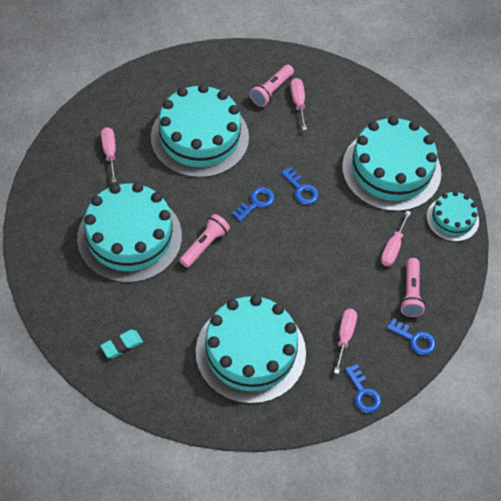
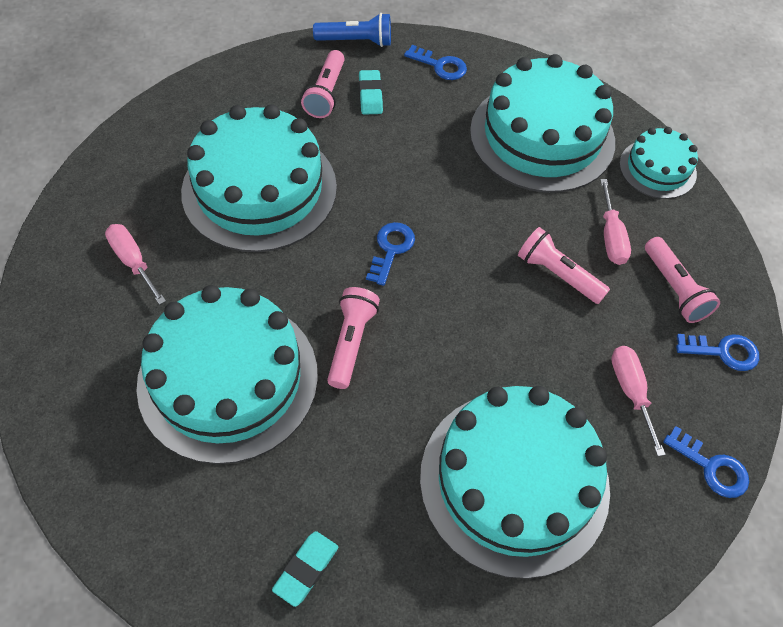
camera: 25 degrees left, 0 degrees up
(298, 102) = (370, 96): pink screwdriver -> turquoise eraser
(301, 189) = (442, 206): blue key -> blue key (440, 65)
(310, 62) = (356, 41): none -> blue flashlight
(345, 256) = (558, 274): none -> pink flashlight

